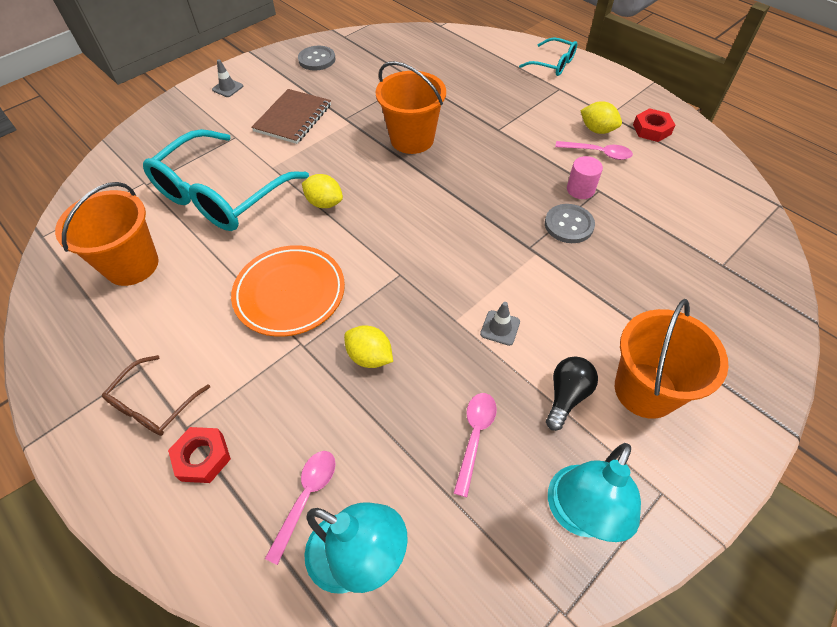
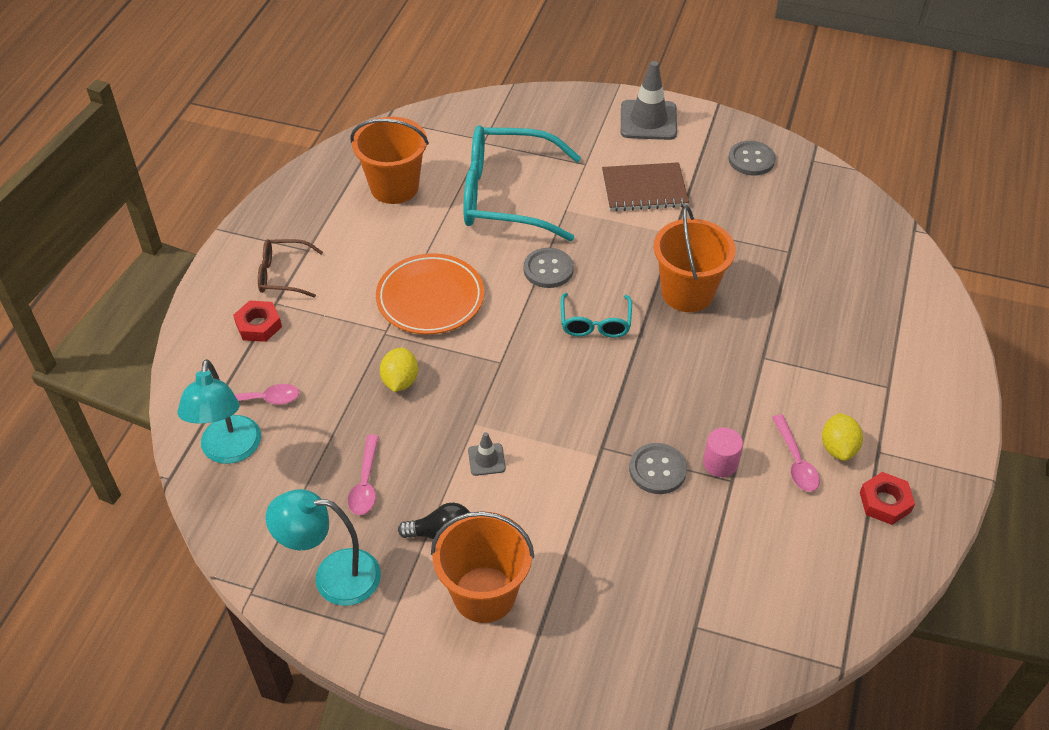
camera: 60 degrees right, 5 degrees down
(227, 88) = (648, 120): grey traffic cone -> grey traffic cone, size x2.03
(324, 203) = (548, 269): yellow lemon -> grey button
(475, 436) = (365, 483): pink spoon -> pink spoon turned 105 degrees clockwise
(553, 64) = (934, 364): turquoise glasses -> turquoise glasses (595, 323)

